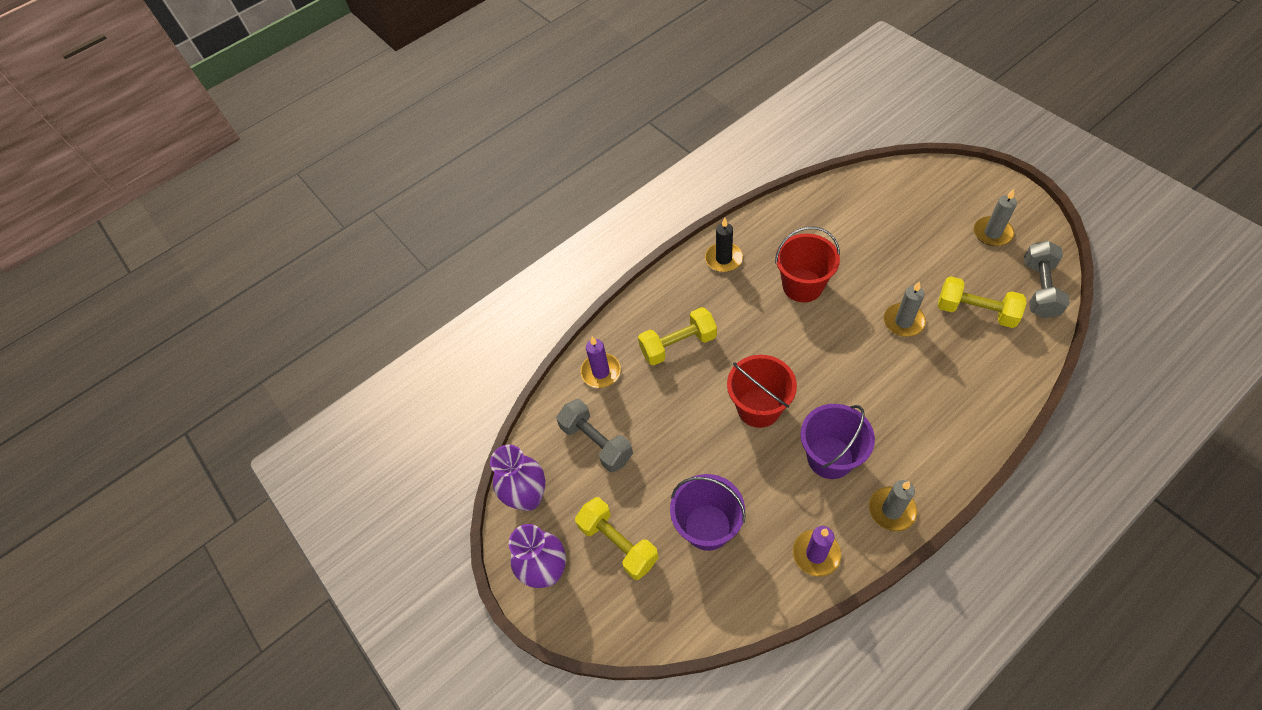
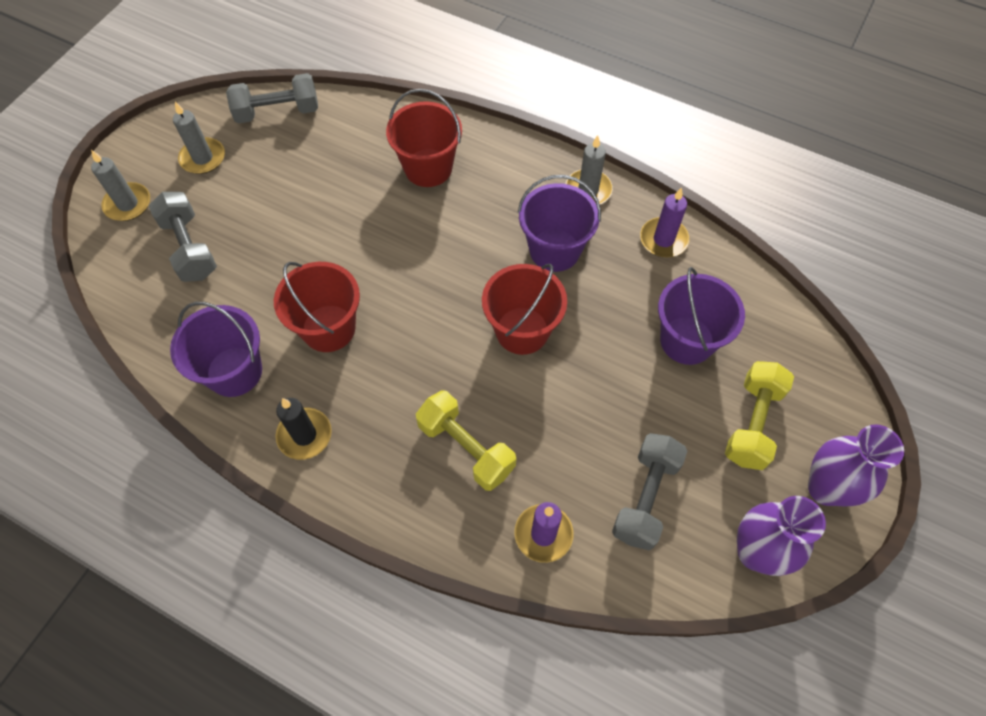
camera: 120 degrees left, 5 degrees up
(785, 229) = (234, 371): none -> purple bucket
(900, 216) = (189, 248): none -> grey dumbbell
(903, 321) = (355, 218): grey candle -> grey candle (128, 204)
(948, 386) = (428, 168): none -> red bucket
(976, 311) = (323, 158): yellow dumbbell -> none

